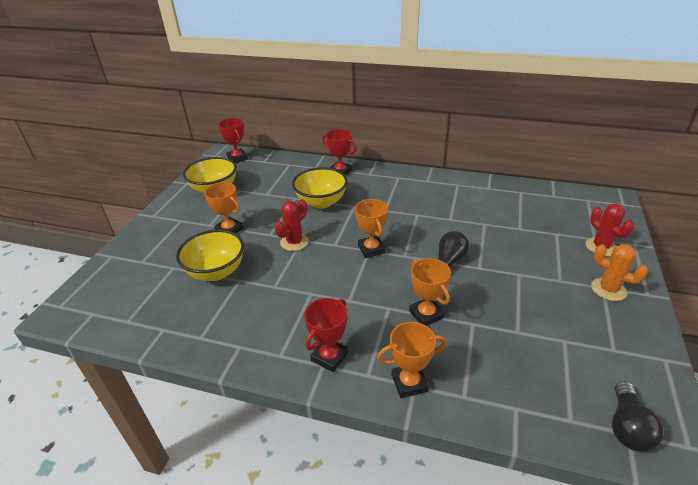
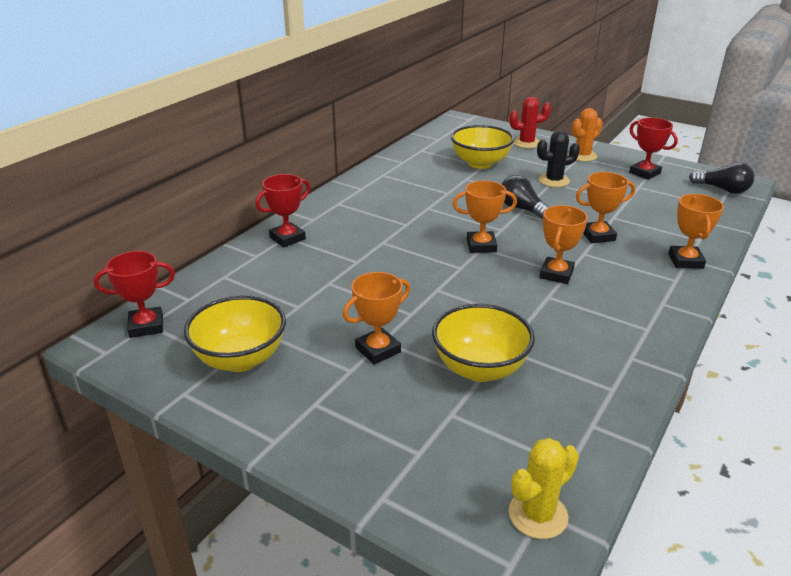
camera: 75 degrees left, 5 degrees down
(90, 312) = (538, 515): none -> yellow cactus
(294, 242) = (440, 296): red cactus -> none
(321, 202) = (357, 263): yellow bowl -> yellow bowl (480, 163)
(329, 357) = (652, 298): red trophy -> red trophy (644, 173)
(345, 294) = (556, 274): none -> orange trophy
(524, 275) = (554, 181): none -> black cactus

